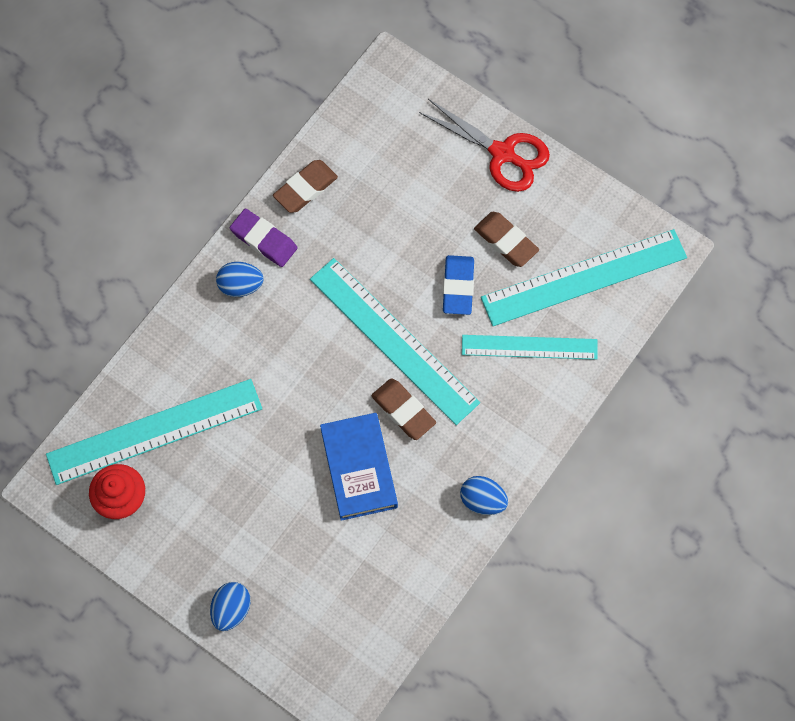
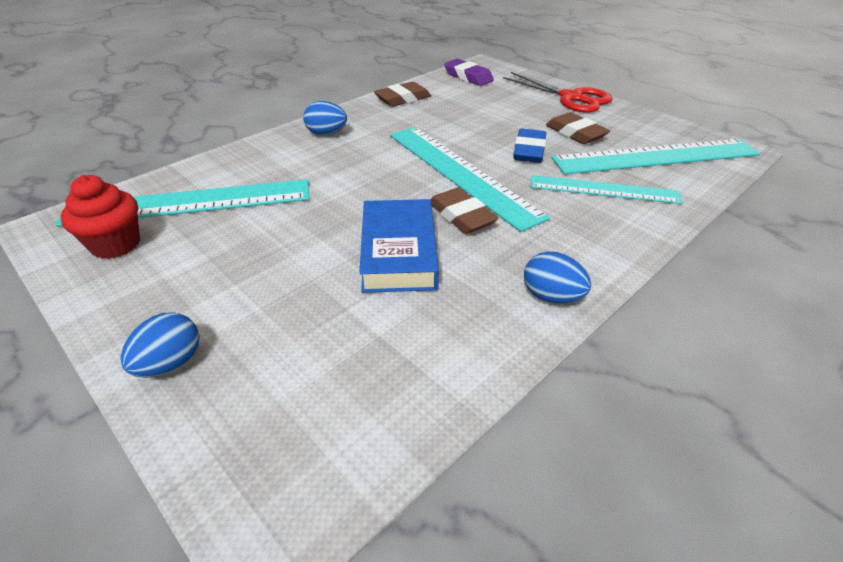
camera: 10 degrees right, 30 degrees down
(264, 240) = (358, 116): purple eraser -> purple eraser (468, 77)

